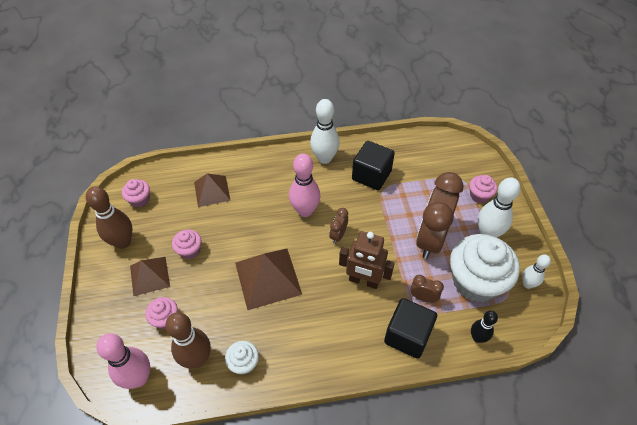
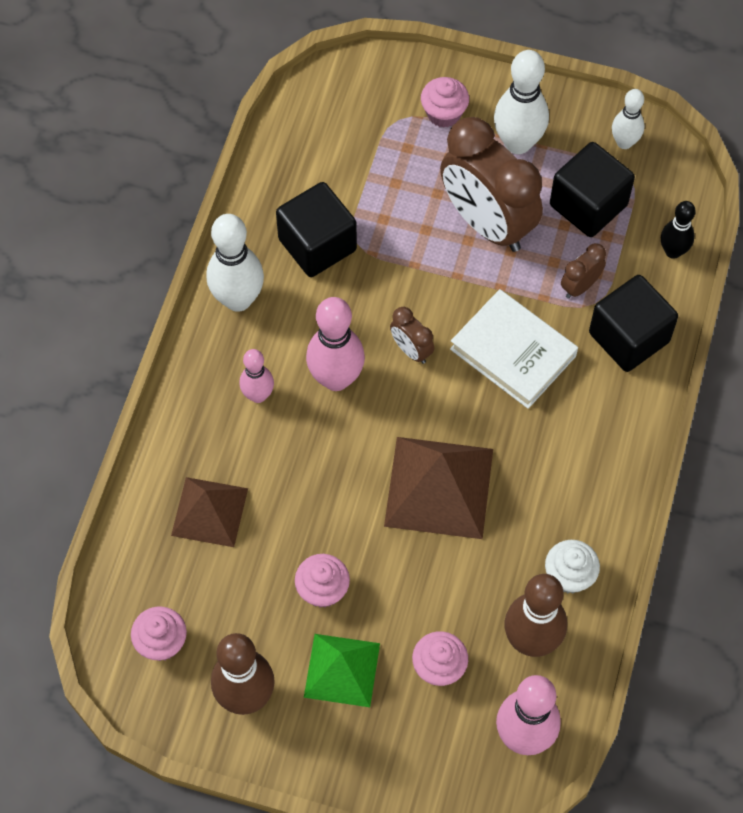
camera: 65 degrees left, 10 degrees up
(149, 276) = (342, 670): brown pyramid -> green pyramid
(280, 185) = (258, 395): none -> pink bowling pin
(363, 281) = (513, 352): brown robot -> white book
(475, 281) = (588, 205): white cupcake -> black cube

